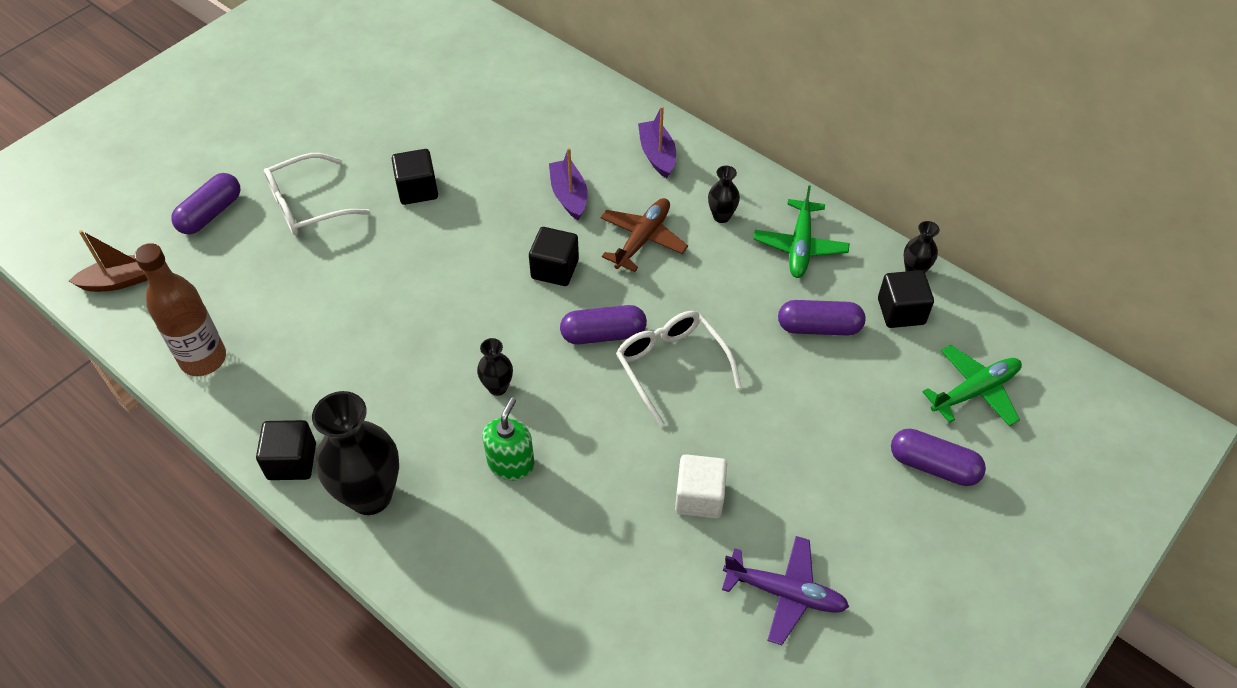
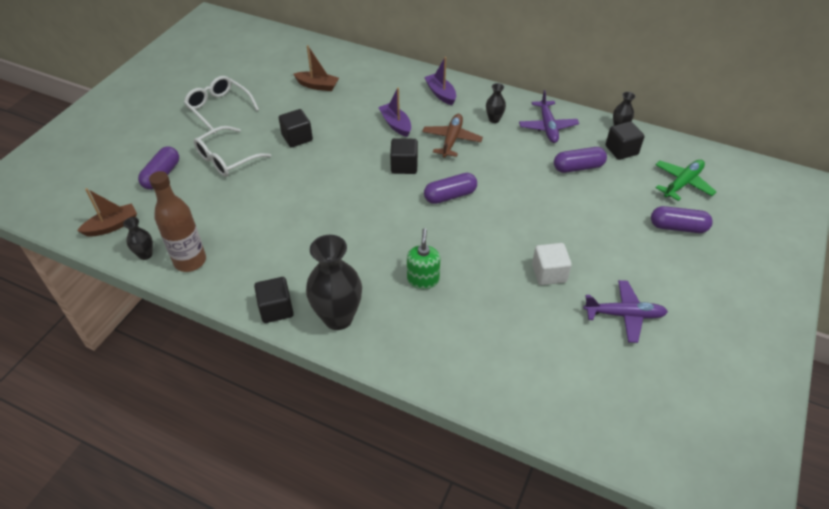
camera: 15 degrees left, 5 degrees down
(478, 106) = (317, 86): none -> brown boat
(497, 387) = (396, 238): black vase -> black vase (145, 254)
(671, 366) = (499, 205): white glasses -> white glasses (219, 108)
(800, 246) = (547, 127): green plane -> purple plane

